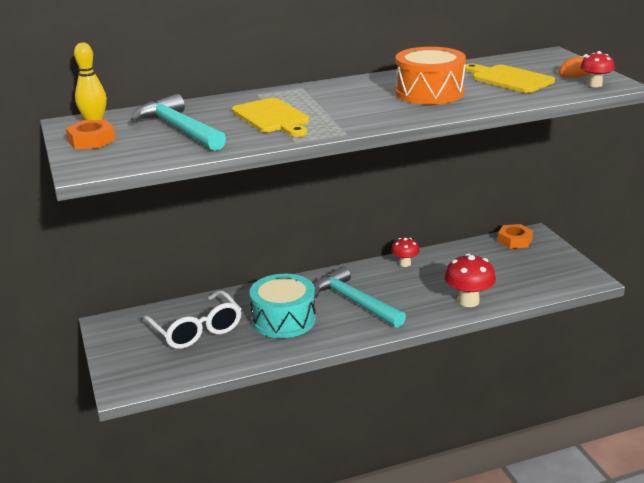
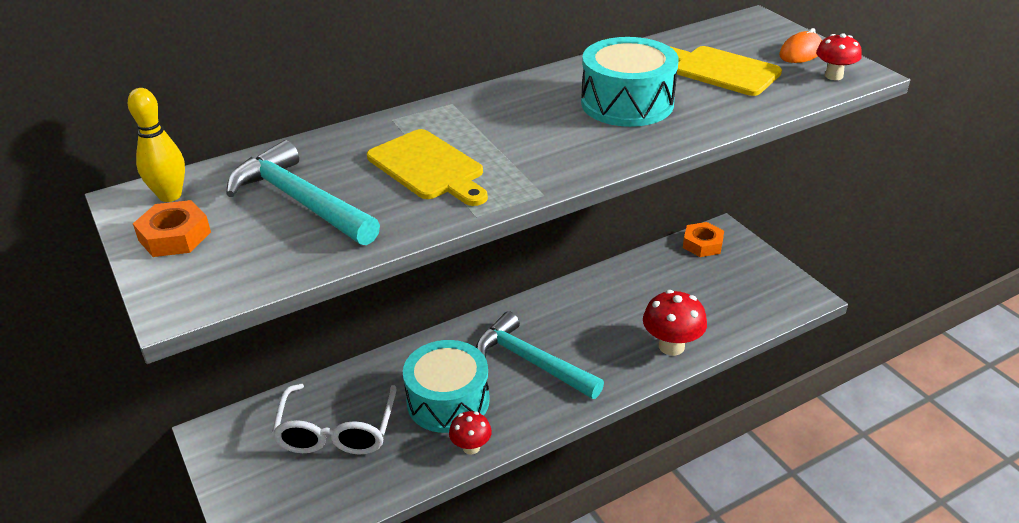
camera: 10 degrees left, 10 degrees up
(196, 330) = (337, 430): white glasses -> white glasses turned 45 degrees clockwise
(405, 264) = (579, 293): red mushroom -> red mushroom (471, 447)
(429, 92) = (627, 103): orange drum -> turquoise drum

